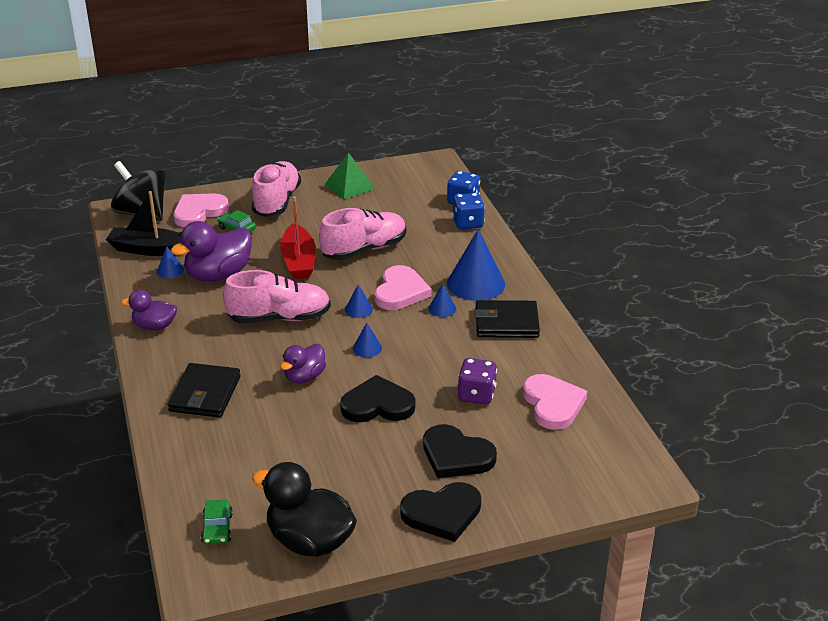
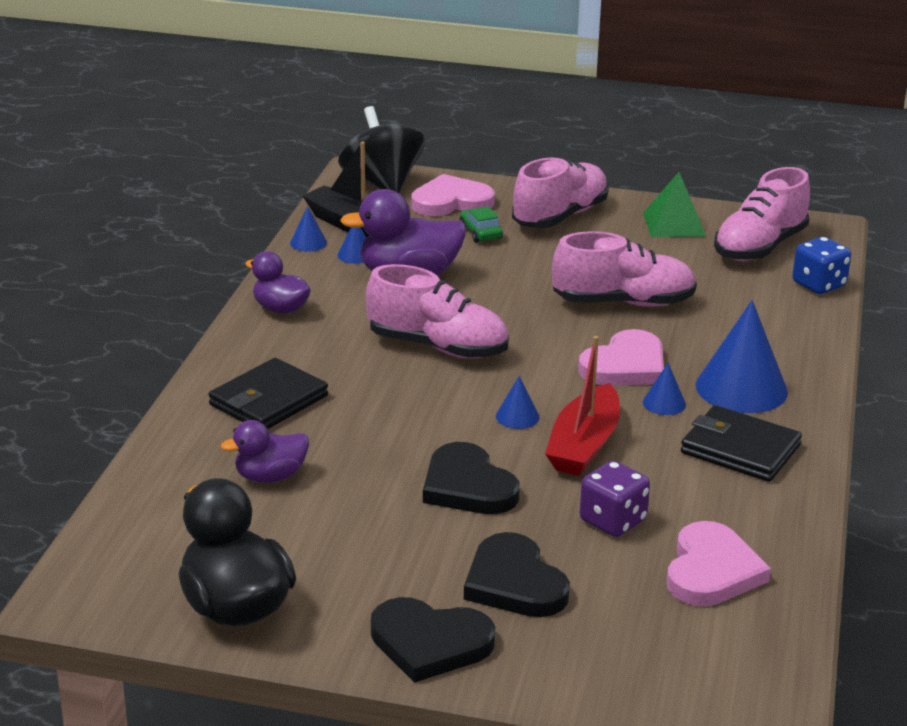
camera: 30 degrees right, 5 degrees down
(217, 528) = (143, 550): green car -> none
(298, 261) = (524, 291): red boat -> red boat (584, 445)
(304, 377) = (405, 422): purple duck -> purple duck (270, 477)
(358, 309) = (549, 369): blue cone -> blue cone (308, 243)
(377, 405) = (467, 486): black heart -> black heart turned 150 degrees counterclockwise
(411, 186) = (759, 247): none -> pink shoe
(468, 223) = (800, 313): blue dice -> none

